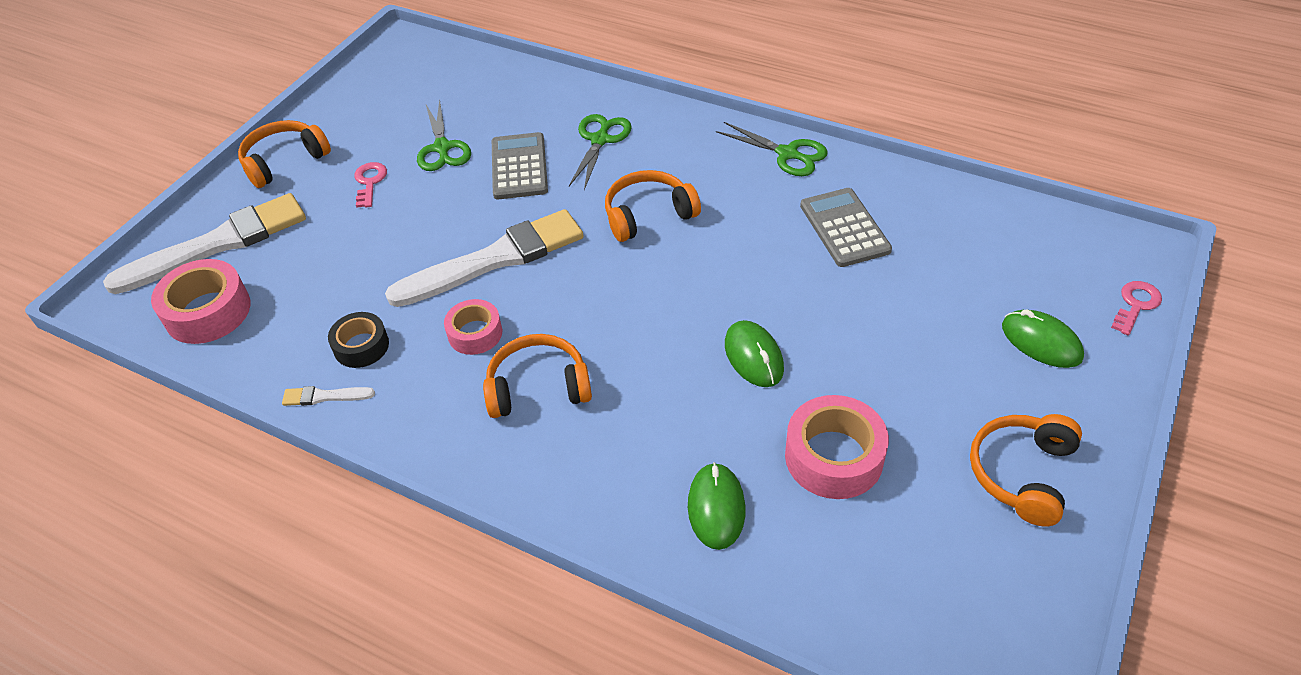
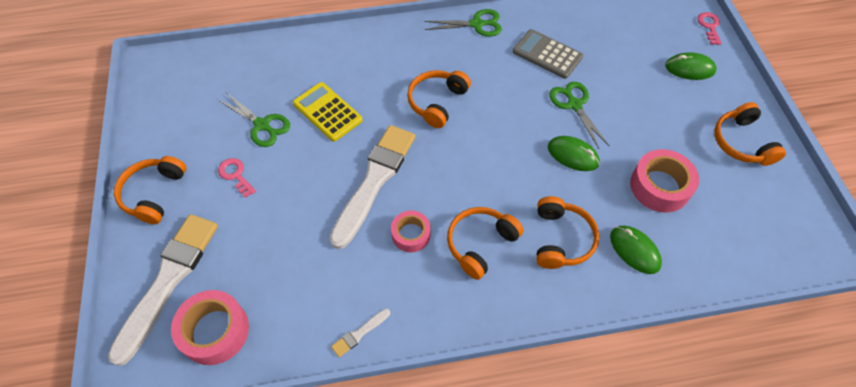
camera: 40 degrees left, 10 degrees up
(361, 346) = (348, 287): black tape -> none
(519, 167) = (327, 112): grey calculator -> yellow calculator
(600, 140) = (360, 68): green scissors -> green scissors (574, 105)
(637, 439) = (561, 239): none -> orange headphones

